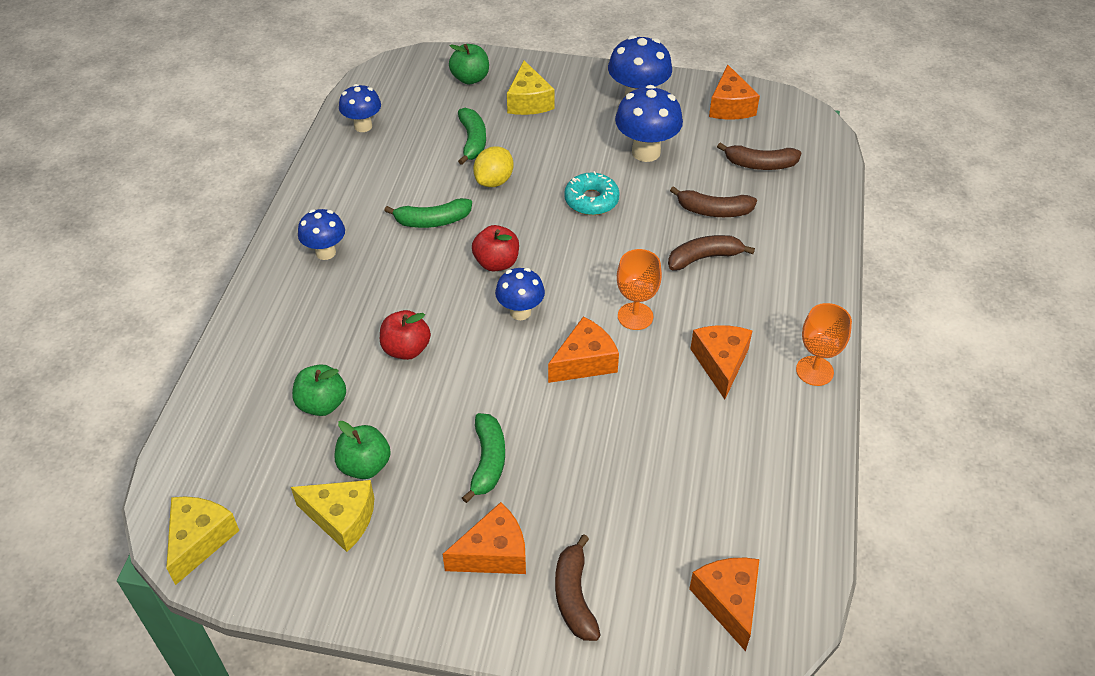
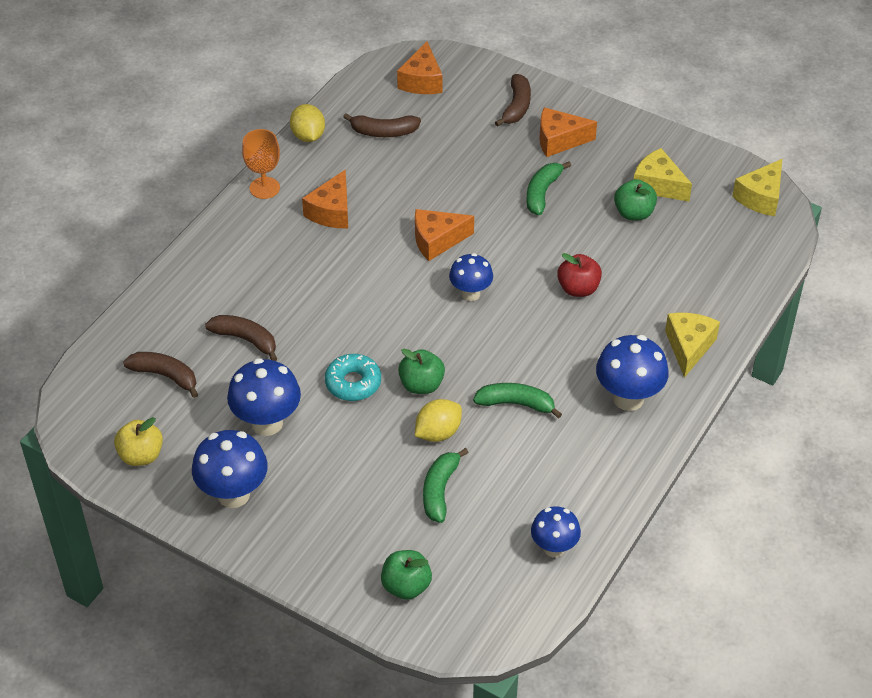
camera: 160 degrees left, 0 degrees up
(322, 404) = (657, 264): green apple -> green apple (421, 385)
(325, 252) = (628, 398): blue mushroom -> blue mushroom, size x1.55
(496, 263) = (472, 344): red apple -> none
(528, 101) = (354, 529): yellow cheese -> yellow cheese (689, 347)
(635, 316) = (376, 264): orange goblet -> none
(704, 258) = (286, 298): brown banana -> brown banana (383, 132)
(730, 106) = (141, 455): orange cheese -> yellow apple
(816, 458) = (308, 136): none -> yellow lemon

